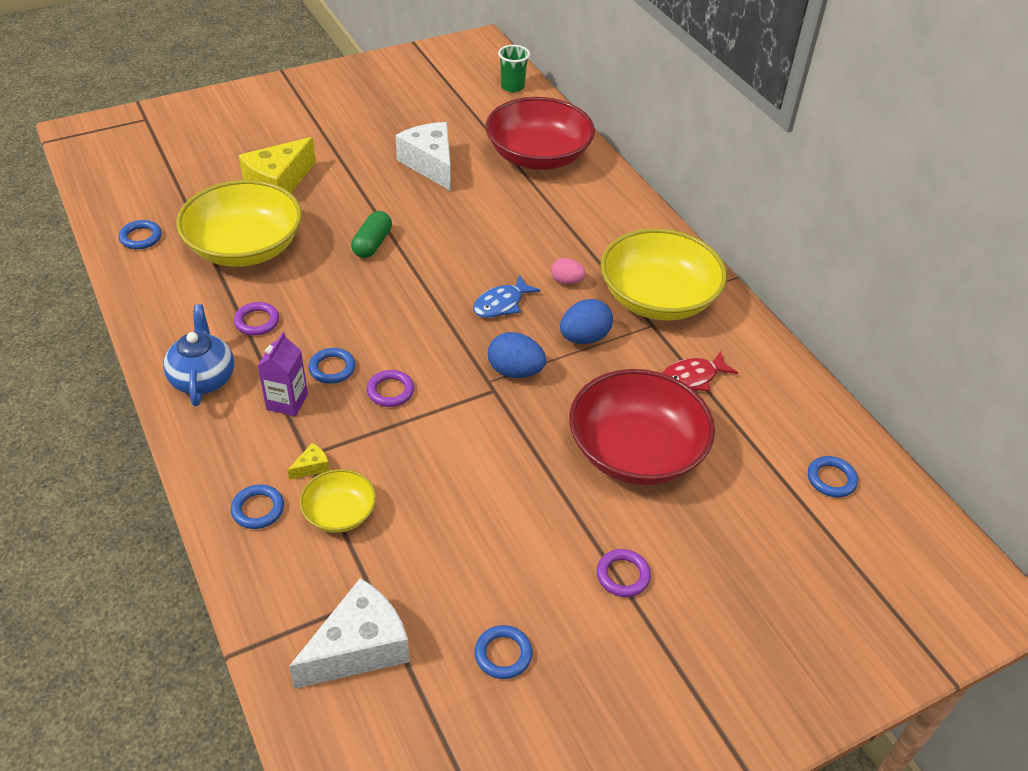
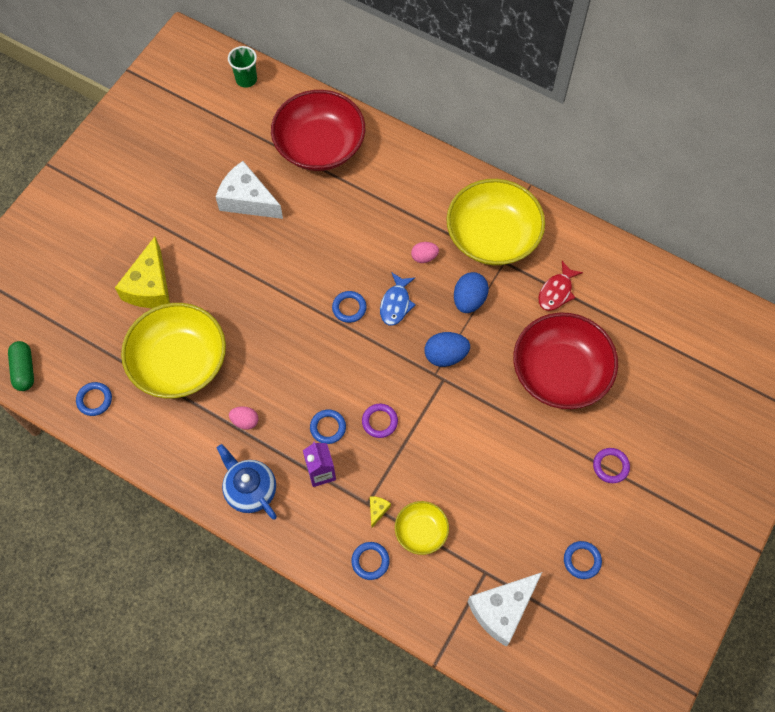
camera: 30 degrees left, 20 degrees up
(257, 321) = (245, 421): purple ring -> pink egg
(359, 647) = (502, 610): white cheese -> white cheese turned 150 degrees counterclockwise
(372, 244) = (267, 303): green capsule -> green capsule (24, 370)
(831, 479) = (681, 322): blue ring -> blue ring (349, 308)

